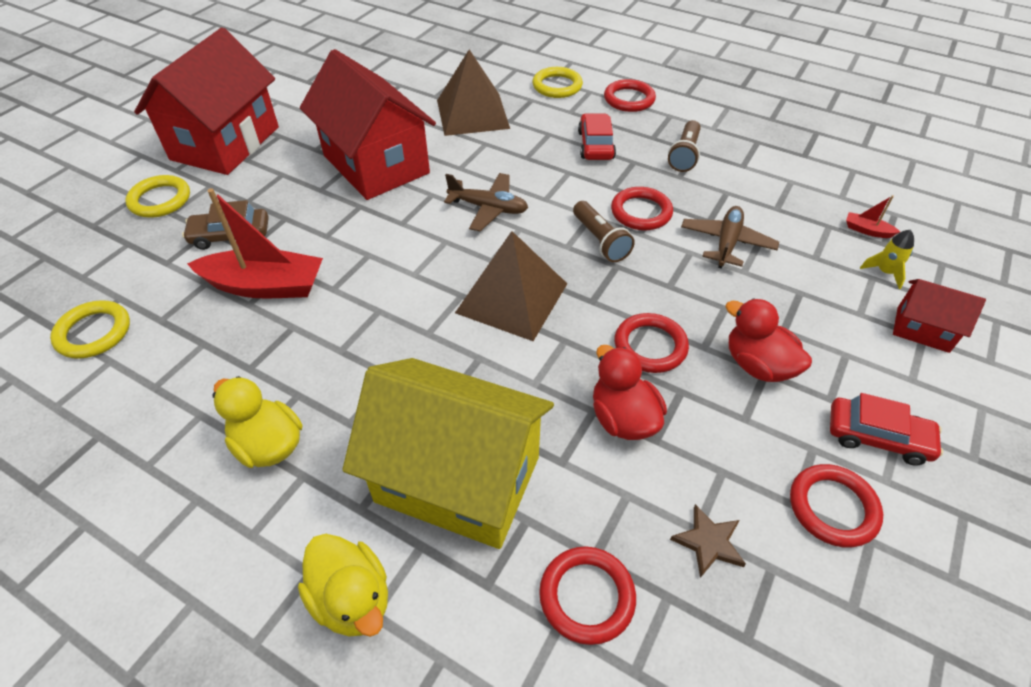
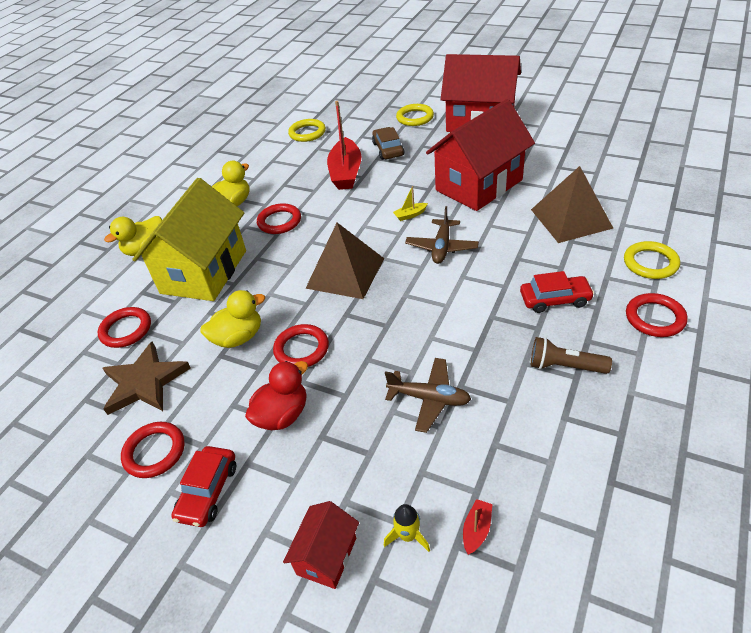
camera: 90 degrees right, 5 degrees down
(411, 228) = (410, 215): none -> yellow boat
(600, 241) = (415, 313): brown flashlight -> none
(623, 418) = (238, 337): red duck -> yellow duck
(641, 212) = (460, 337): red ring -> red ring (279, 221)
(708, 542) = (144, 382): brown star -> brown star, size x1.92

